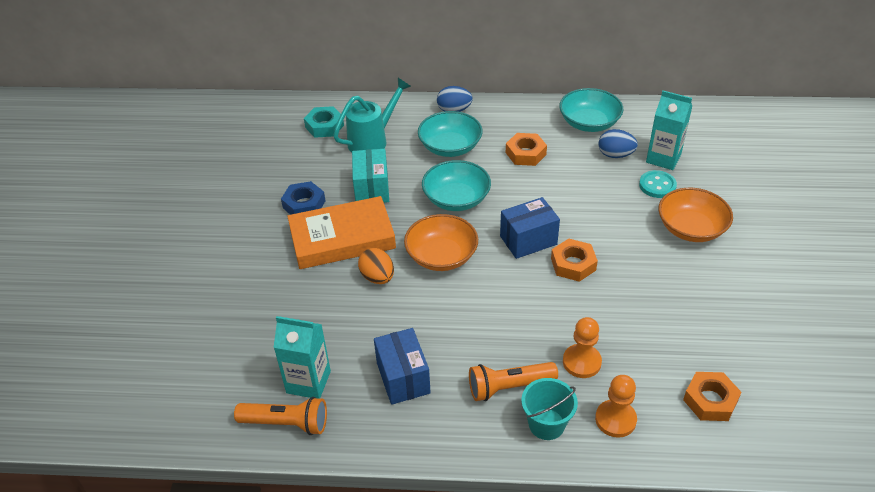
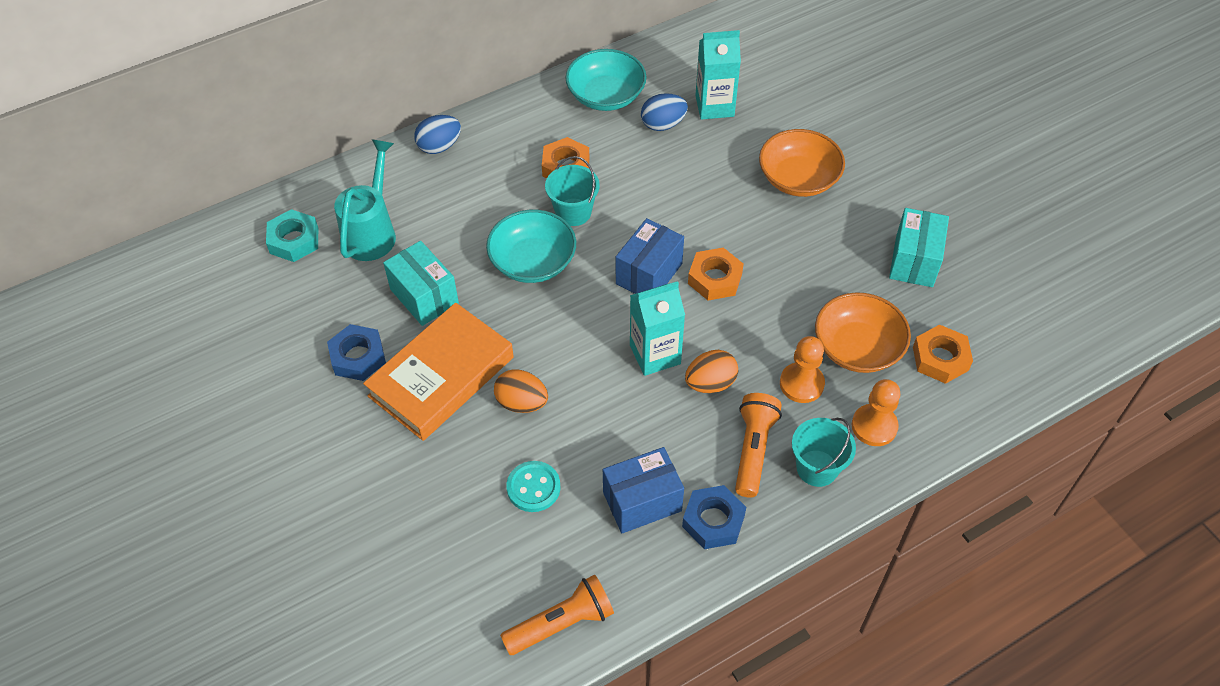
camera: 35 degrees left, 10 degrees up
(308, 382) = (546, 565): turquoise carton -> turquoise carton (655, 354)
(403, 378) = (642, 502): blue box -> blue box turned 60 degrees counterclockwise
(441, 256) = (571, 340): orange bowl -> orange bowl (857, 347)
(441, 417) = (713, 521): none -> blue nut
(450, 147) = (473, 198): turquoise bowl -> none
(508, 182) = (573, 212): none -> turquoise bucket
(509, 387) = (753, 450): orange flashlight -> orange flashlight turned 150 degrees clockwise
(514, 328) = (710, 383): none -> orange egg
(657, 185) = (731, 143): turquoise button -> turquoise button (533, 487)
(742, 323) = (914, 261): none -> turquoise box

